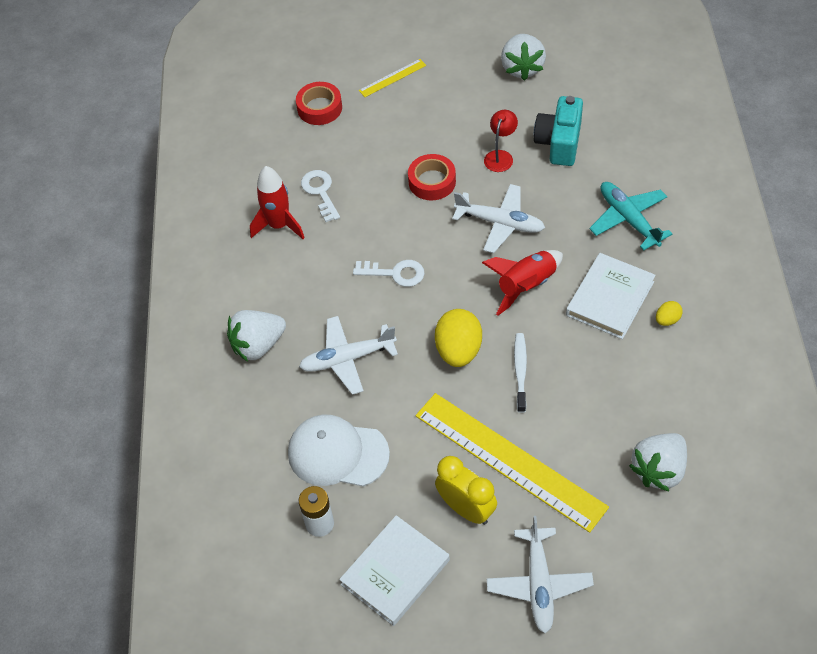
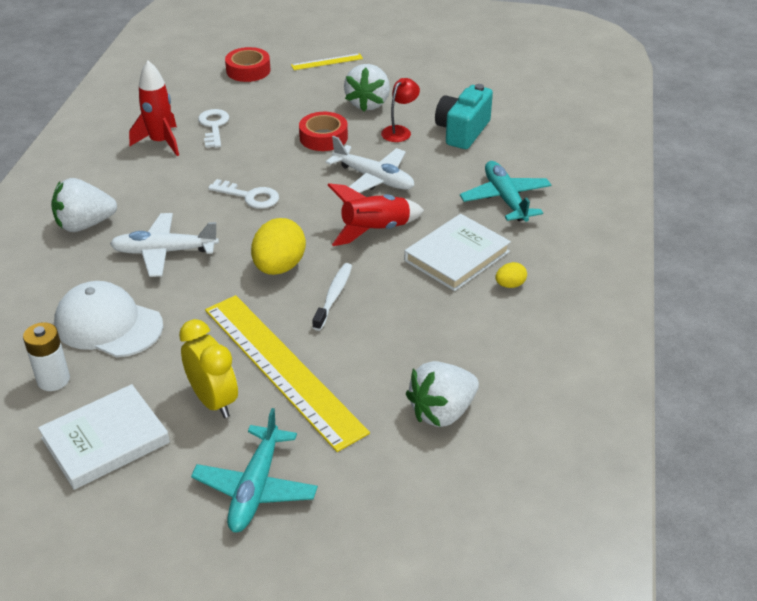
camera: 10 degrees right, 15 degrees down
(522, 68) = (452, 75): white strawberry -> white strawberry (368, 104)
(539, 584) = (255, 488): white plane -> turquoise plane

